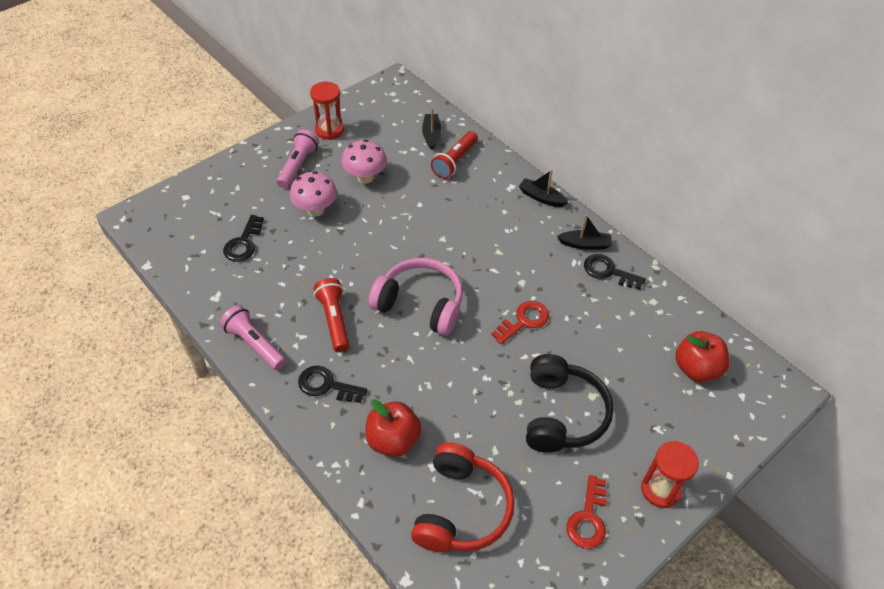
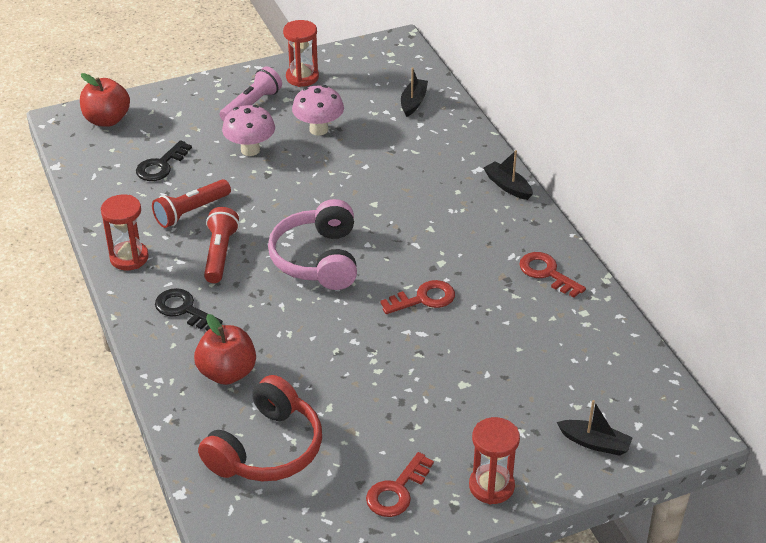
camera: 20 degrees right, 10 degrees down
(254, 344) = (129, 258): pink flashlight -> red hourglass
(420, 304) = (318, 259): pink headphones -> pink headphones turned 135 degrees counterclockwise
(455, 161) = (426, 132): red flashlight -> red flashlight (191, 212)
(562, 414) = (420, 392): black headphones -> none
(585, 244) = (534, 241): black boat -> black boat (594, 443)
(608, 271) = (547, 273): black key -> red key
(696, 369) = (598, 387): red apple -> red apple (107, 120)

